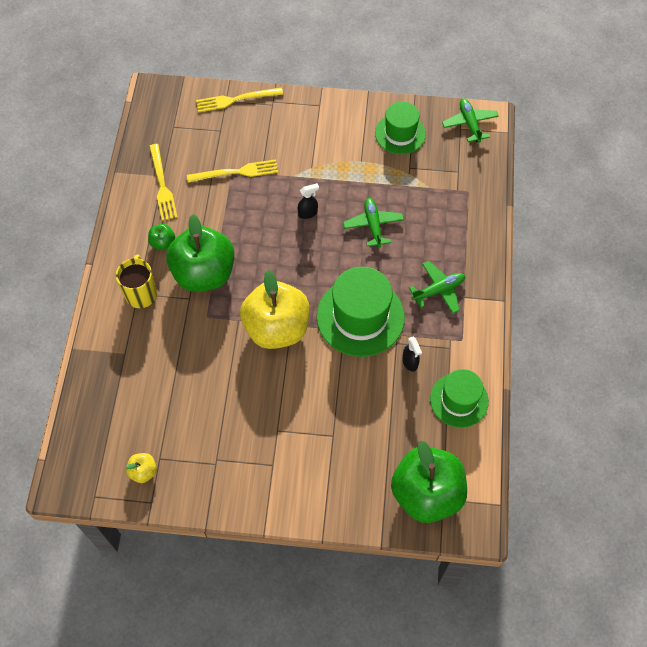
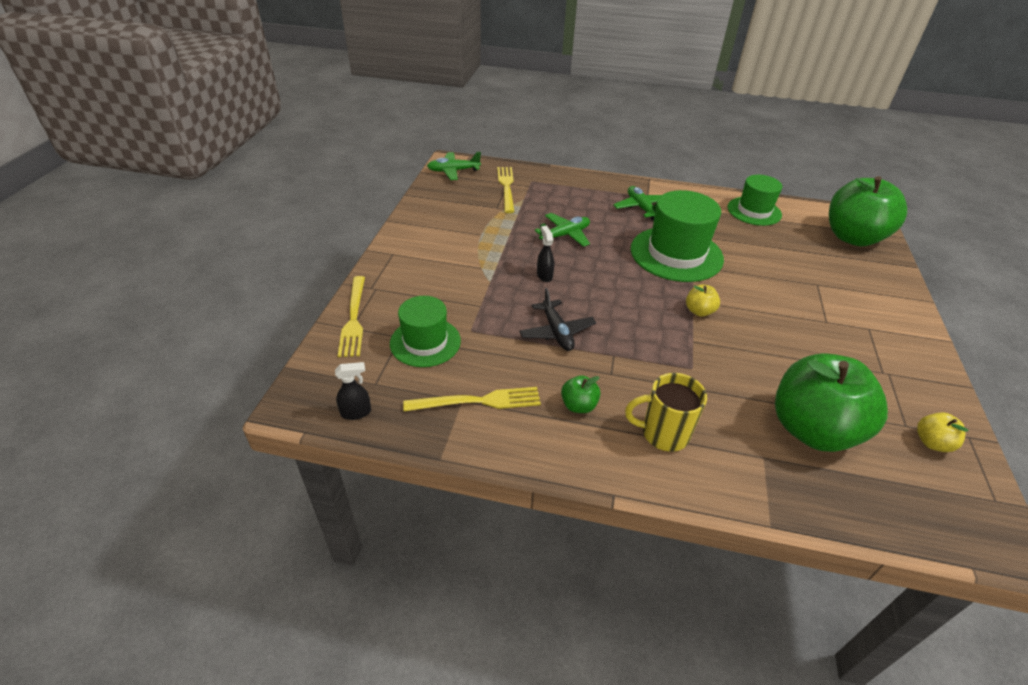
camera: 85 degrees left, 20 degrees down
(204, 273) = (628, 366): green apple -> green apple (812, 429)
(236, 172) = (473, 326): yellow fork -> yellow fork (506, 187)
(237, 226) = (557, 332): none -> black plane
(277, 328) = (699, 311): yellow apple -> yellow apple, size x0.41
(373, 225) = (565, 235): green plane -> green plane turned 150 degrees clockwise
(400, 134) = (452, 208): green hat -> green hat (425, 342)
(410, 362) = (722, 231): black spray bottle -> black spray bottle (356, 412)

